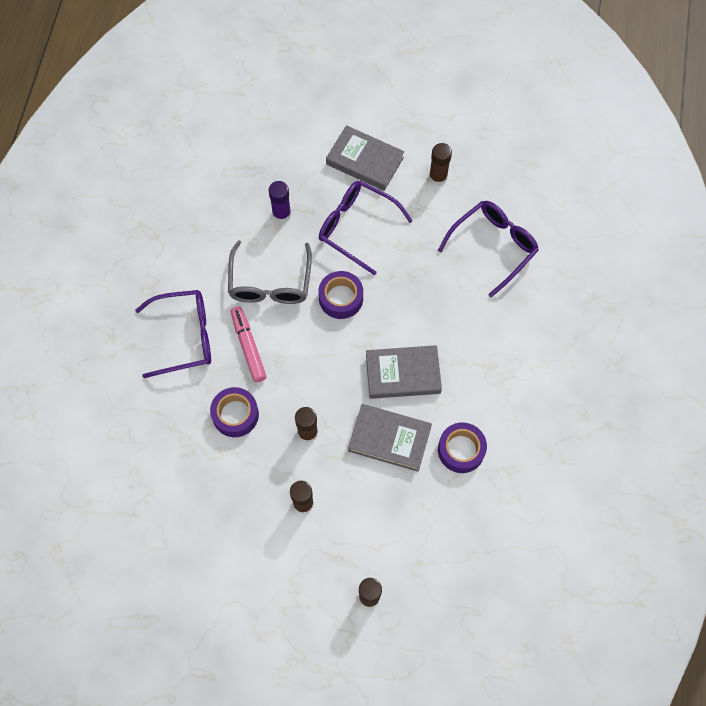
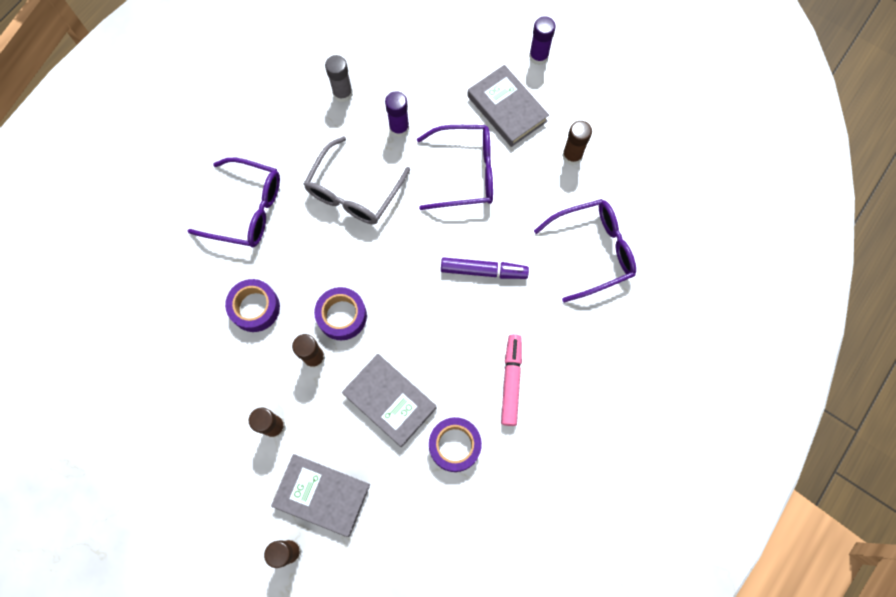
camera: 25 degrees right, 5 degrees up
(218, 205) = (343, 93): none -> grey glue stick
(248, 346) = (301, 246): pink marker -> pink marker (511, 381)
(341, 298) = (414, 237): purple tape -> purple tape (342, 316)
(356, 227) = (465, 172): purple glasses -> purple glasses turned 120 degrees clockwise
(369, 107) = (538, 56): none -> purple glue stick
(403, 374) = (436, 341): grey book -> grey book (322, 495)
(413, 301) = (483, 271): none -> purple marker

